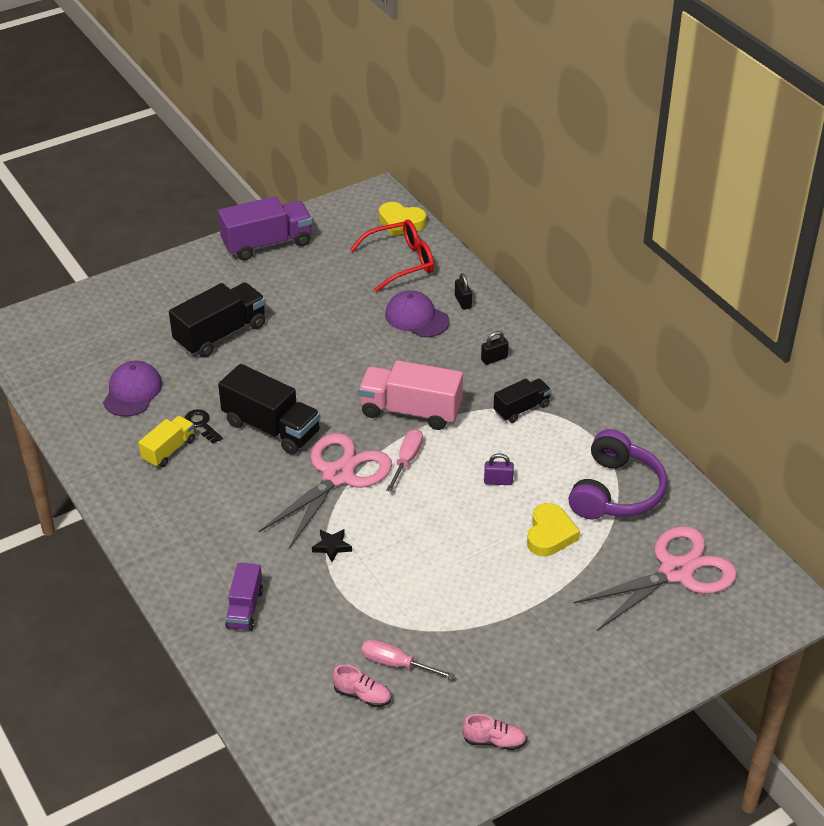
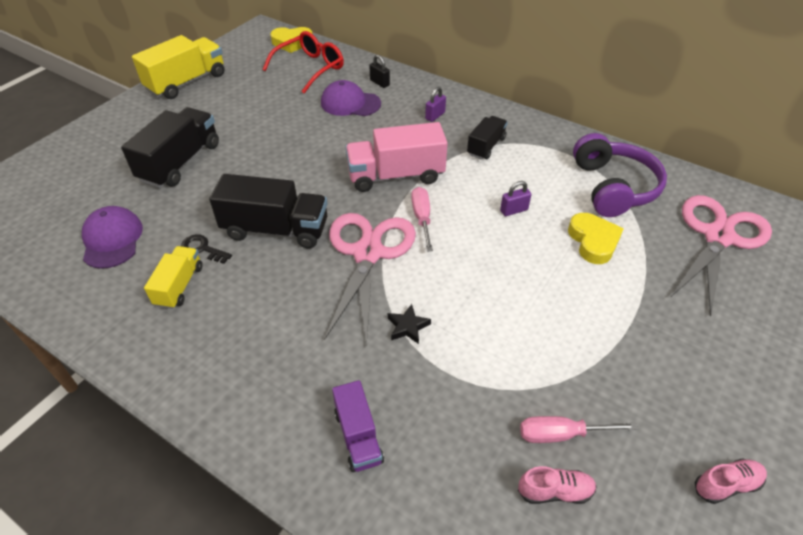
camera: 25 degrees left, 5 degrees up
(267, 244) = (187, 82): purple truck -> yellow truck
(494, 359) = (435, 116): black padlock -> purple padlock

